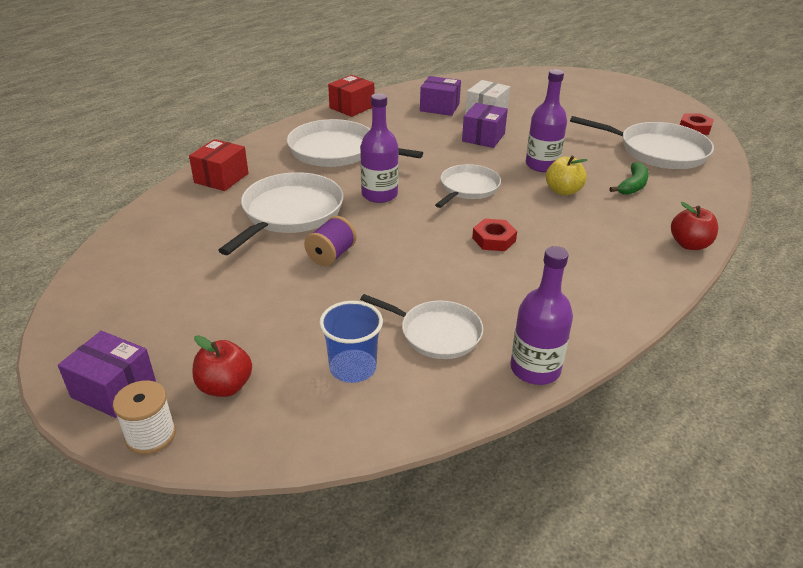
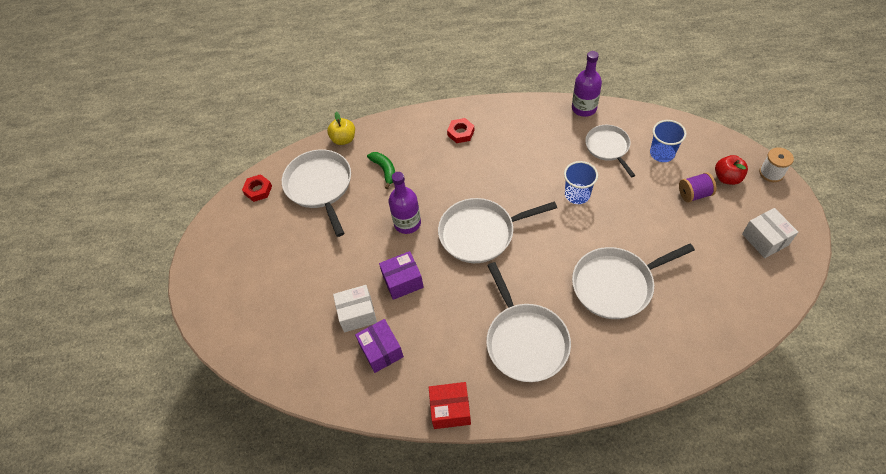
camera: 130 degrees left, 20 degrees up
(114, 389) = (782, 207): purple box -> none
(127, 333) = (765, 239): none -> white box
(221, 178) = (639, 364): red box -> none
(331, 255) = (618, 229): purple spool -> purple spool (694, 194)
(379, 194) = (542, 265): purple bottle -> none
(413, 262) = (577, 194): none -> blue cup
(468, 188) = (480, 233): white pan -> white pan, size x1.58
(493, 239) = (517, 183): red nut -> red nut (461, 133)
(563, 191) = (429, 192): yellow apple -> yellow apple (344, 139)
(633, 185) = (385, 170): green banana -> green banana turned 75 degrees clockwise
(689, 244) = (425, 118): red apple -> none

